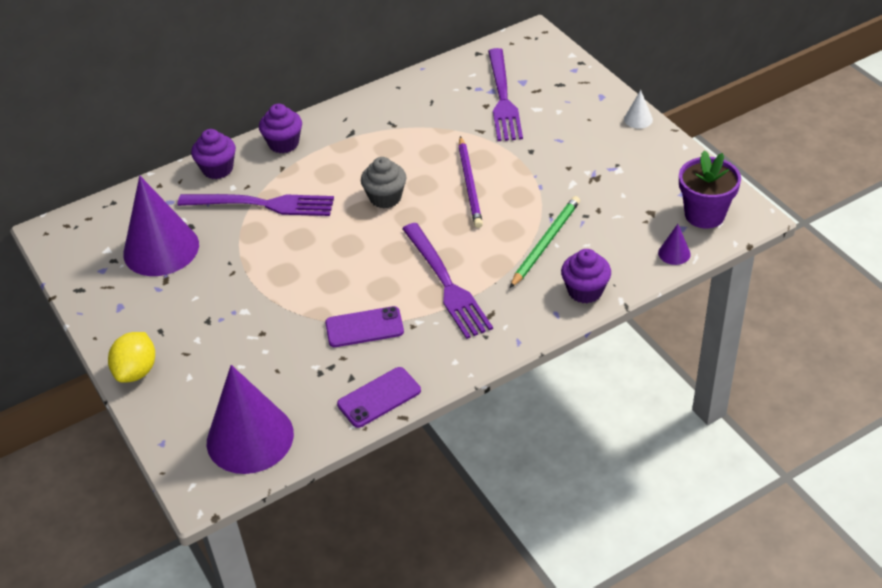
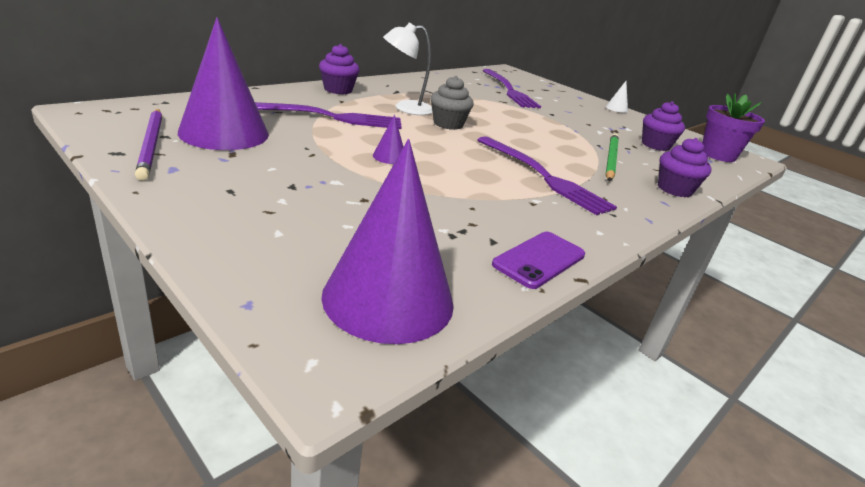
camera: 20 degrees left, 15 degrees down
(136, 371) = (199, 224): yellow lemon -> none
(217, 169) = (278, 95): purple cupcake -> purple cupcake (655, 145)
(348, 171) = (405, 108): none -> white lamp
(364, 327) = (482, 201): purple phone -> none
(470, 184) = (517, 124): purple pencil -> purple pencil (151, 145)
(674, 253) = (721, 173): purple cone -> purple cone (389, 157)

